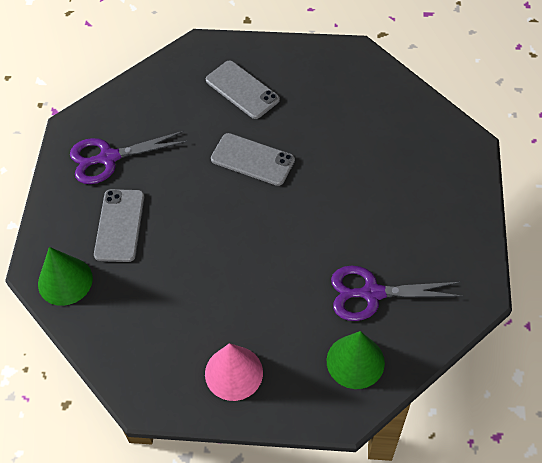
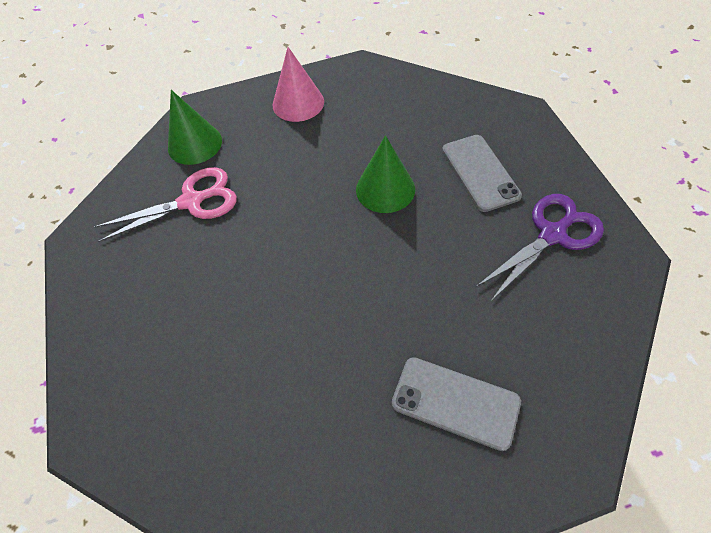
camera: 160 degrees right, 0 degrees up
(65, 281) = (490, 113): green cone -> green cone (385, 189)
(252, 159) = (382, 297): grey phone -> none
(372, 293) = (192, 201): purple scissors -> pink scissors

